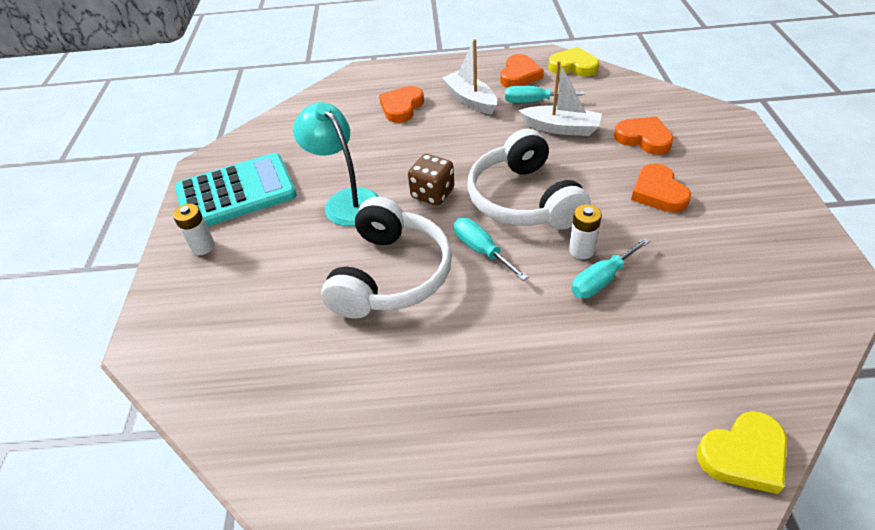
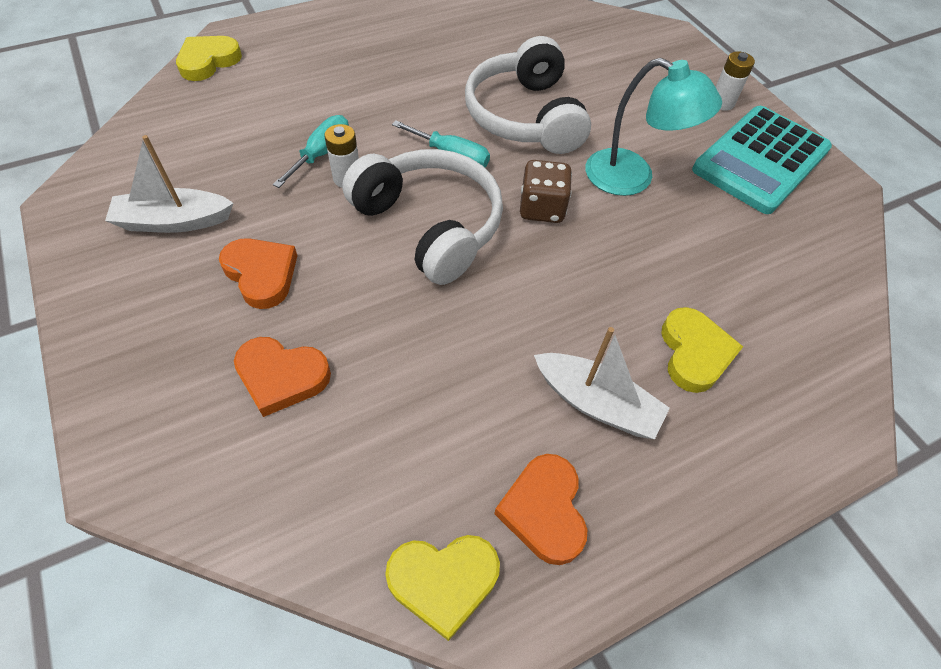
camera: 150 degrees right, 10 degrees up
(401, 107) = (694, 353): orange heart -> yellow heart
(533, 102) = (486, 427): turquoise screwdriver -> none
(561, 128) = (418, 368): white boat -> white boat (174, 221)

